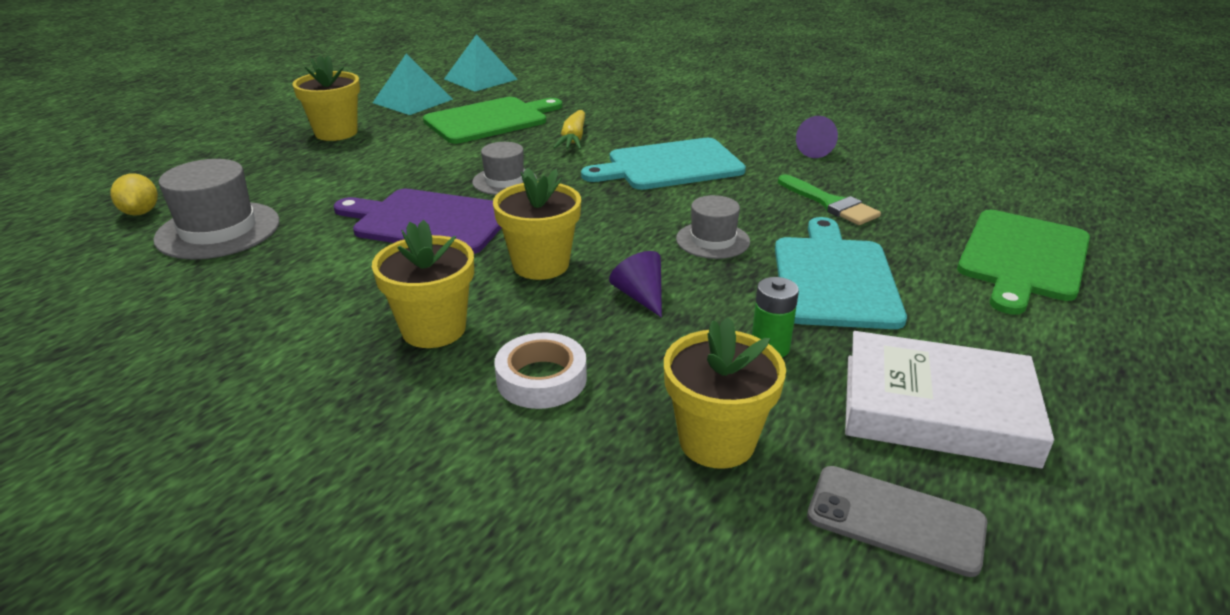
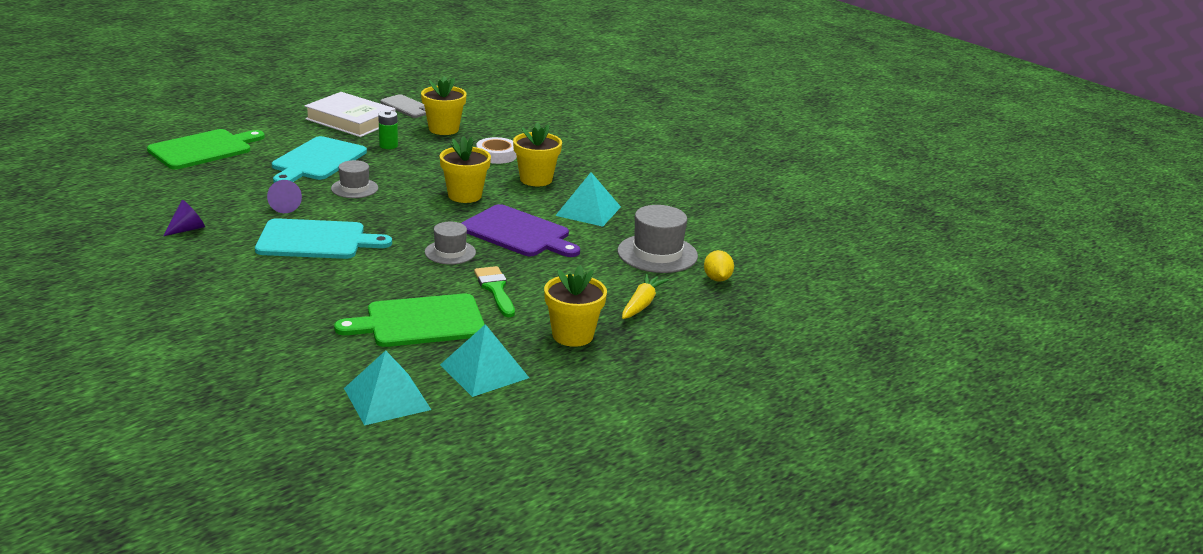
camera: 165 degrees left, 5 degrees down
(324, 280) = (588, 211): none -> turquoise pyramid
(573, 139) = (364, 281): yellow carrot -> yellow carrot (642, 304)
(640, 296) = (425, 172): purple cone -> purple cone (285, 207)
(830, 203) = (250, 193): green brush -> green brush (495, 289)

